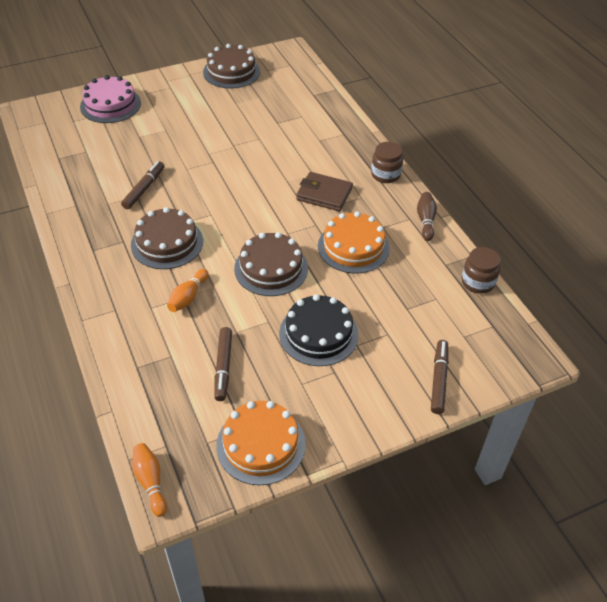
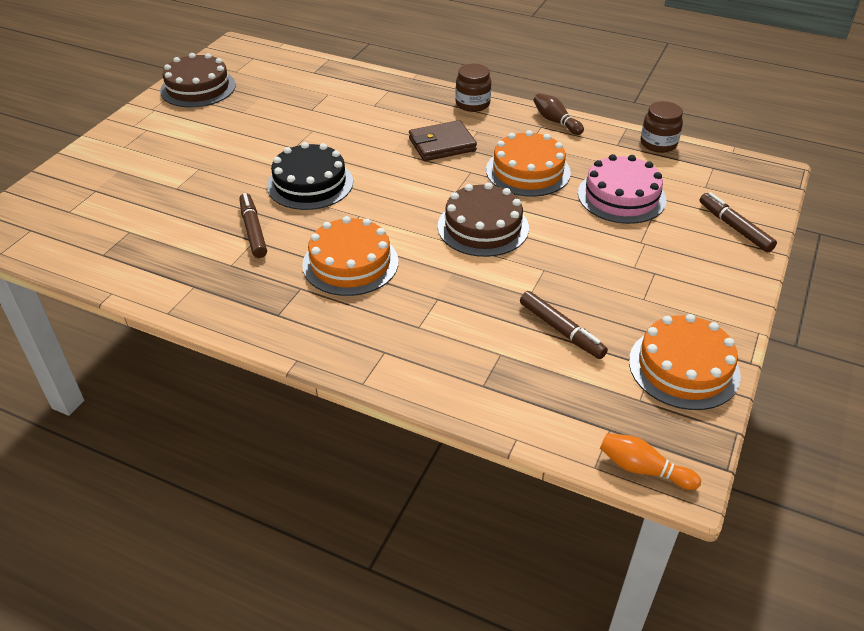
camera: 40 degrees left, 5 degrees down
(110, 105) = (95, 175): pink cake -> pink cake (621, 196)
(167, 243) = (350, 263): brown cake -> orange cake
(188, 297) = (442, 295): orange bowling pin -> none
(318, 334) = (599, 252): black cake -> black cake (310, 183)

